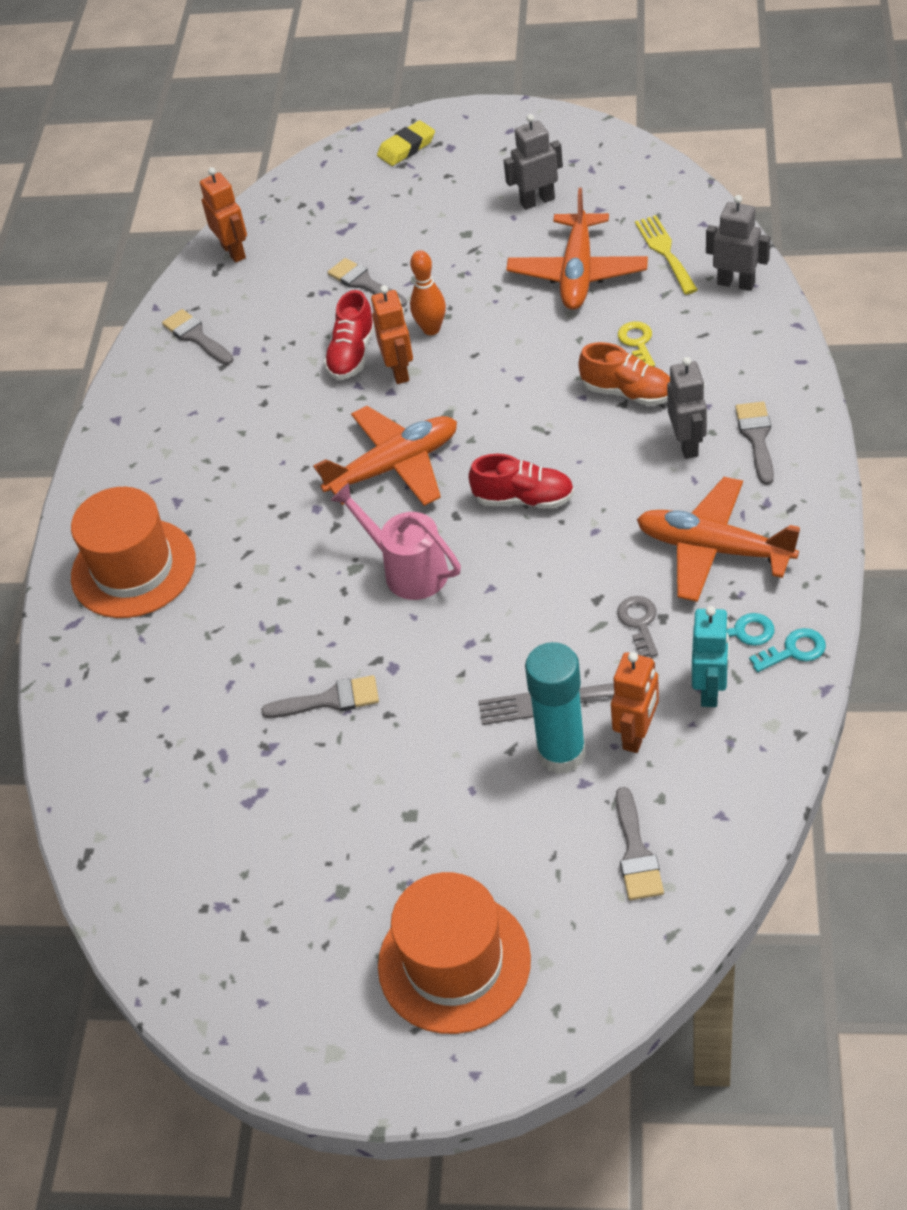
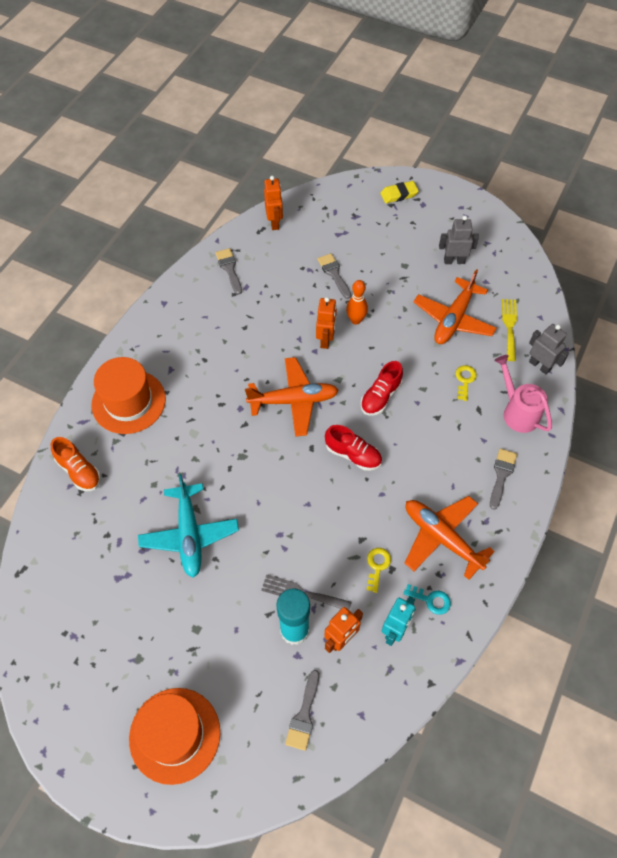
camera: 15 degrees right, 10 degrees up
(330, 700) = (189, 534): grey brush -> turquoise plane
(352, 354) = (306, 317): red shoe -> red shoe (380, 396)
(407, 570) = (269, 471): pink watering can -> pink watering can (517, 411)
(628, 392) = (443, 411): orange shoe -> orange shoe (79, 471)
(639, 622) = (377, 566): grey key -> yellow key
(687, 444) = (460, 461): grey robot -> none
(794, 650) = (454, 627): turquoise key -> none

